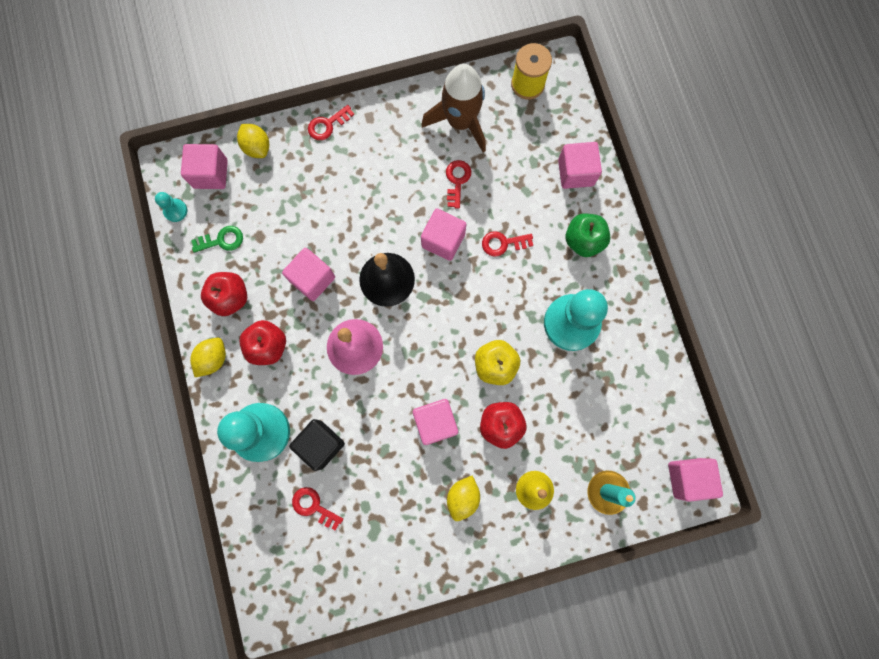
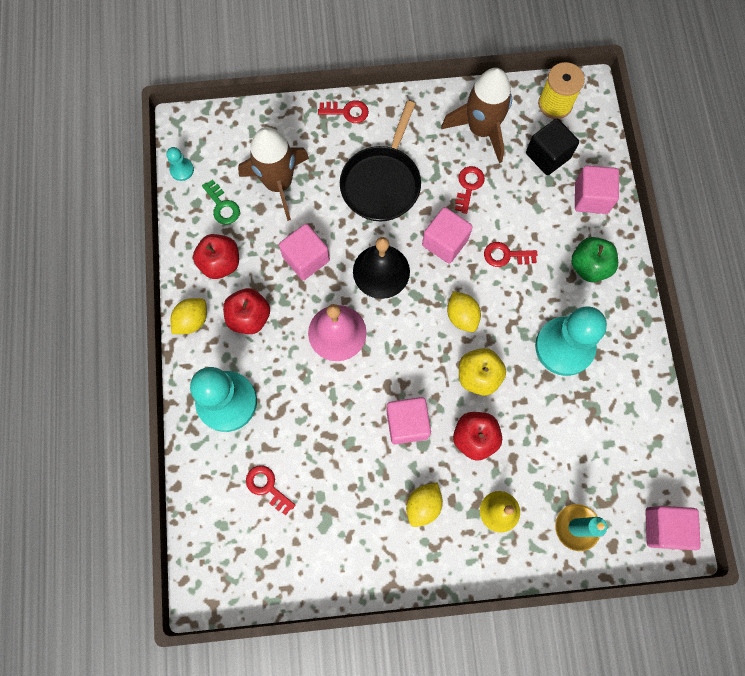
camera: 10 degrees right, 5 degrees down
(210, 174) = (223, 140): pink cube -> none
(222, 240) = (222, 206): green key -> green key turned 60 degrees clockwise
(257, 147) = (273, 122): yellow lemon -> yellow lemon (462, 316)
(273, 209) = (278, 184): none -> brown rocket
(321, 444) = (285, 425): black cube -> black cube (548, 156)
(327, 125) = (347, 112): red key -> red key turned 150 degrees counterclockwise
(373, 191) = (382, 183): none -> black pan

